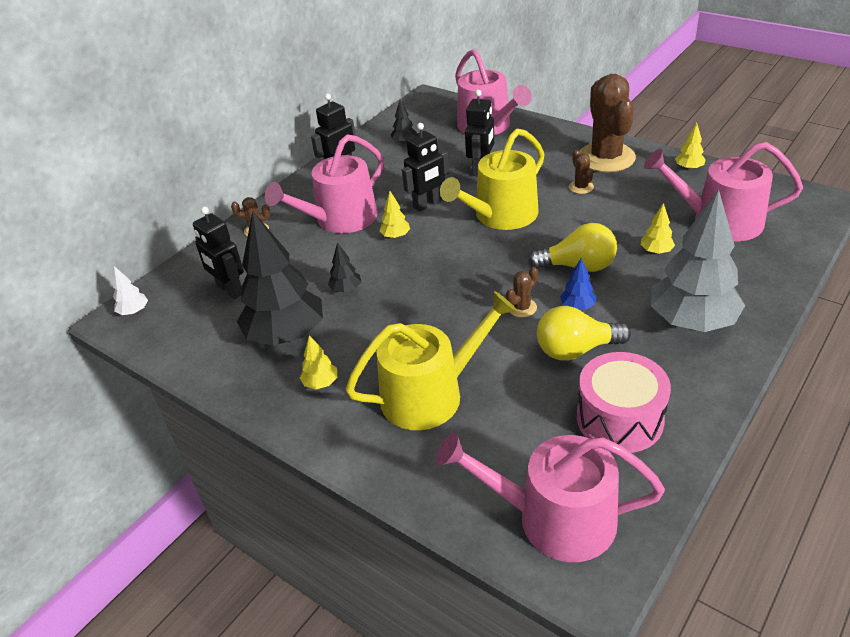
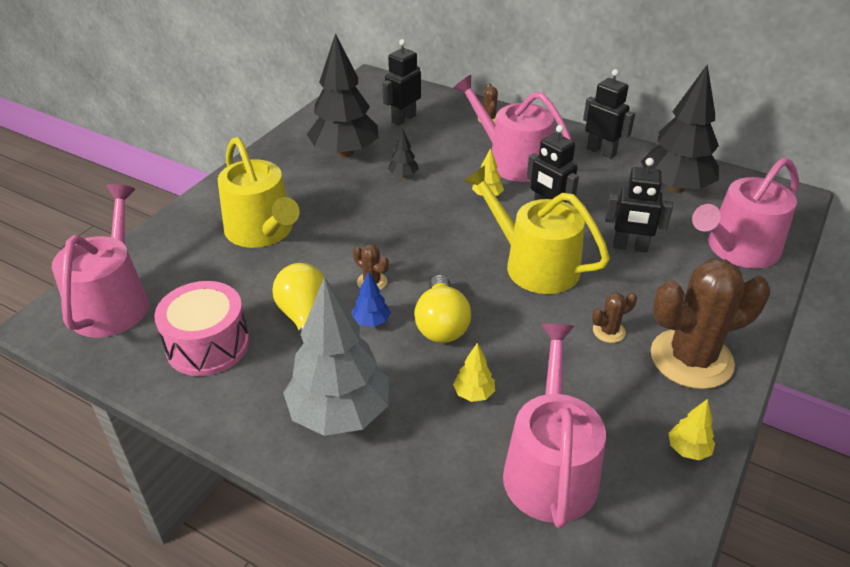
camera: 80 degrees right, 0 degrees up
(134, 312) = (378, 84): white tree -> none
(321, 383) = (285, 175): yellow tree -> none
(404, 142) = (675, 187): black tree -> black tree, size x2.41

